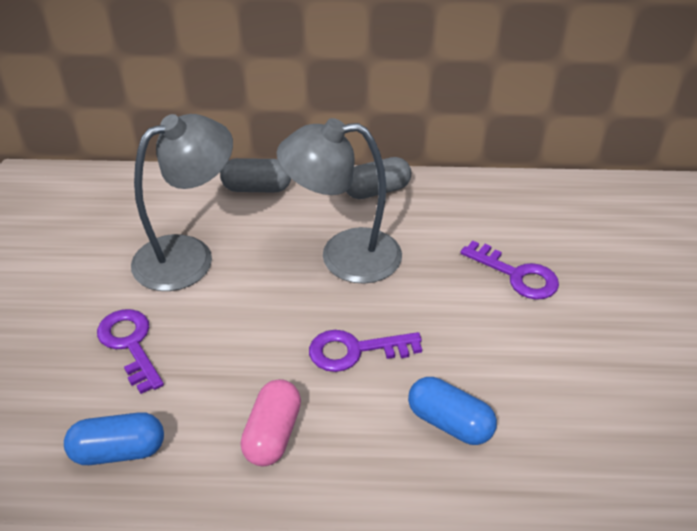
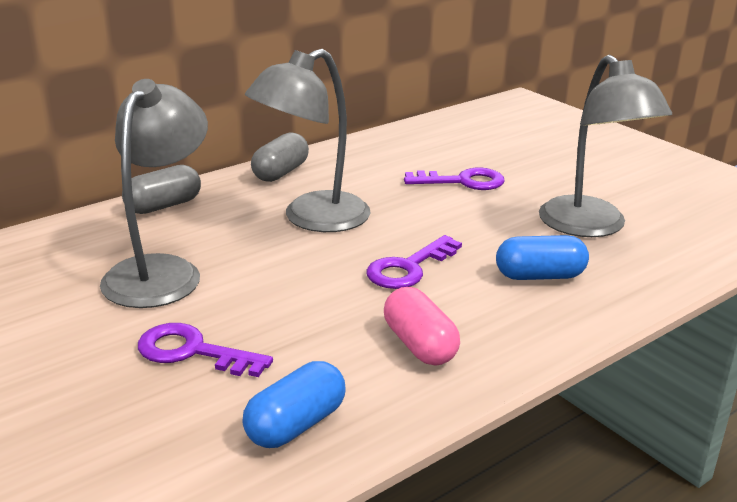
camera: 40 degrees left, 15 degrees down
(569, 394) = (591, 227): none -> grey lamp

